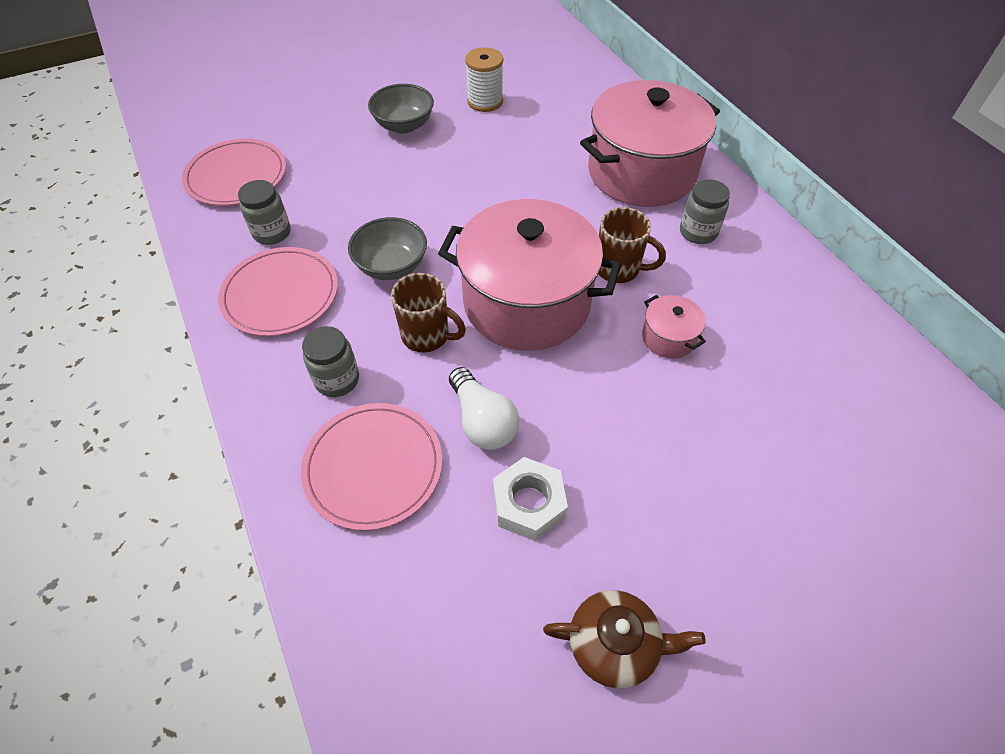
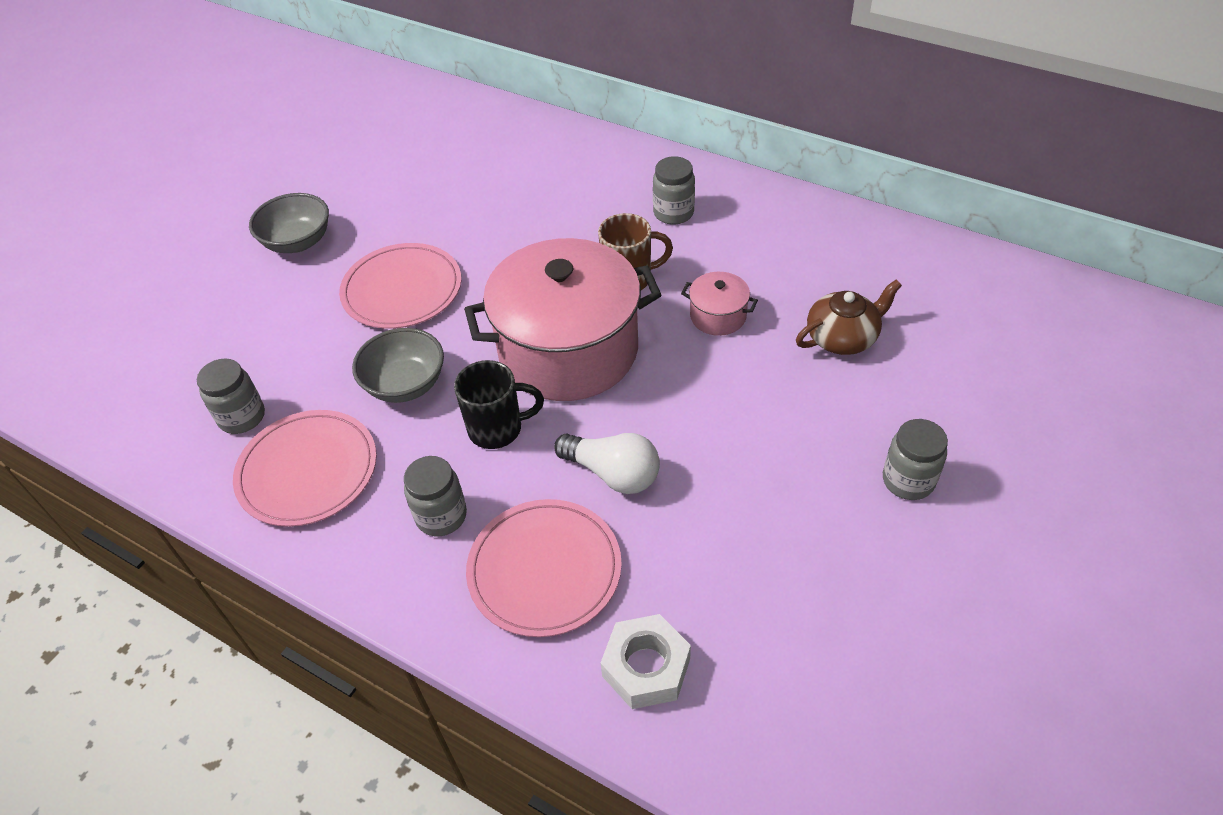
camera: 30 degrees left, 5 degrees down
(236, 176) = (144, 380): pink plate -> pink plate (402, 290)
(427, 336) = (497, 429): brown mug -> black mug
(485, 101) = (368, 180): white spool -> none
(528, 503) = (709, 517): white nut -> white nut (646, 667)
(615, 644) = (862, 580): brown teapot -> brown teapot (843, 337)
(641, 172) = (581, 182): pink pot -> none
(727, 580) = (908, 480): none -> grey jar

